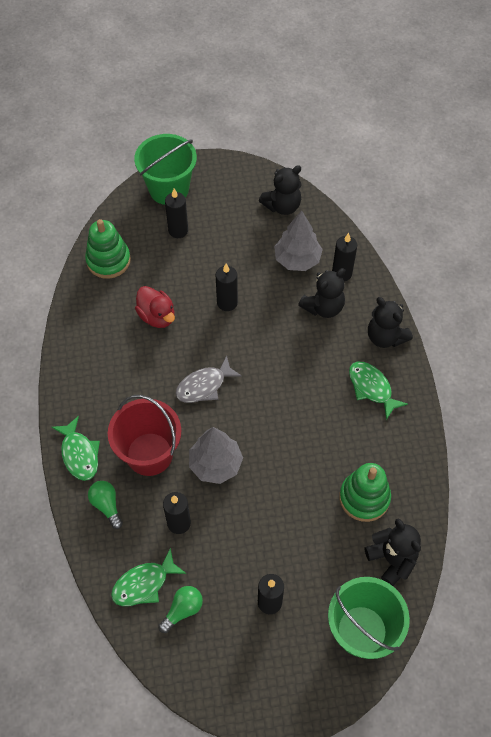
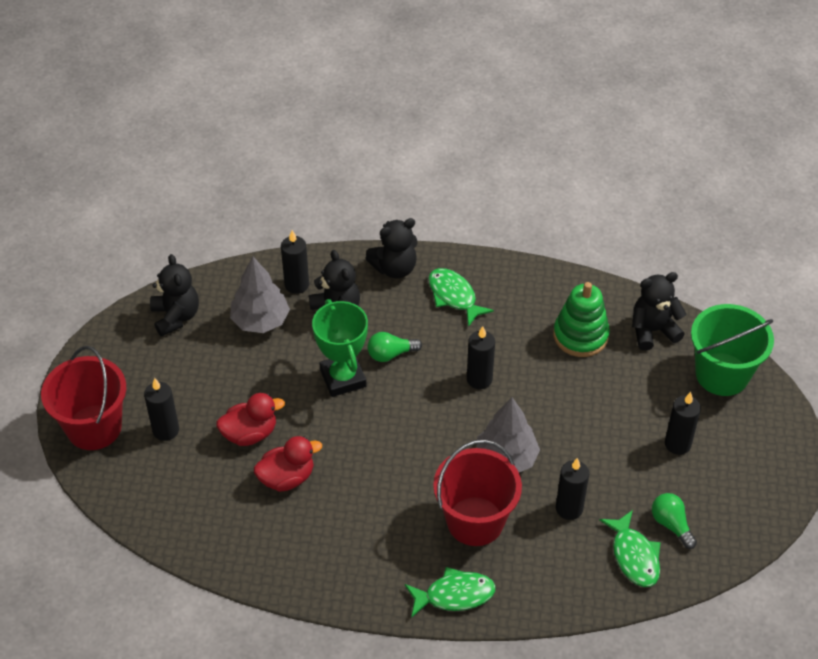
camera: 75 degrees left, 10 degrees down
(107, 505) = (529, 577): green light bulb -> green light bulb (390, 354)
(108, 260) = (180, 515): green stacking toy -> none
(169, 189) = (94, 427): green bucket -> red bucket
(190, 282) = (250, 433): none -> red duck
(204, 386) = (401, 449): grey fish -> none
(227, 303) = (294, 402): black candle -> black candle (479, 379)
(260, 328) = (343, 378): none -> green trophy
(371, 388) = (454, 296): green fish -> green fish turned 75 degrees clockwise

